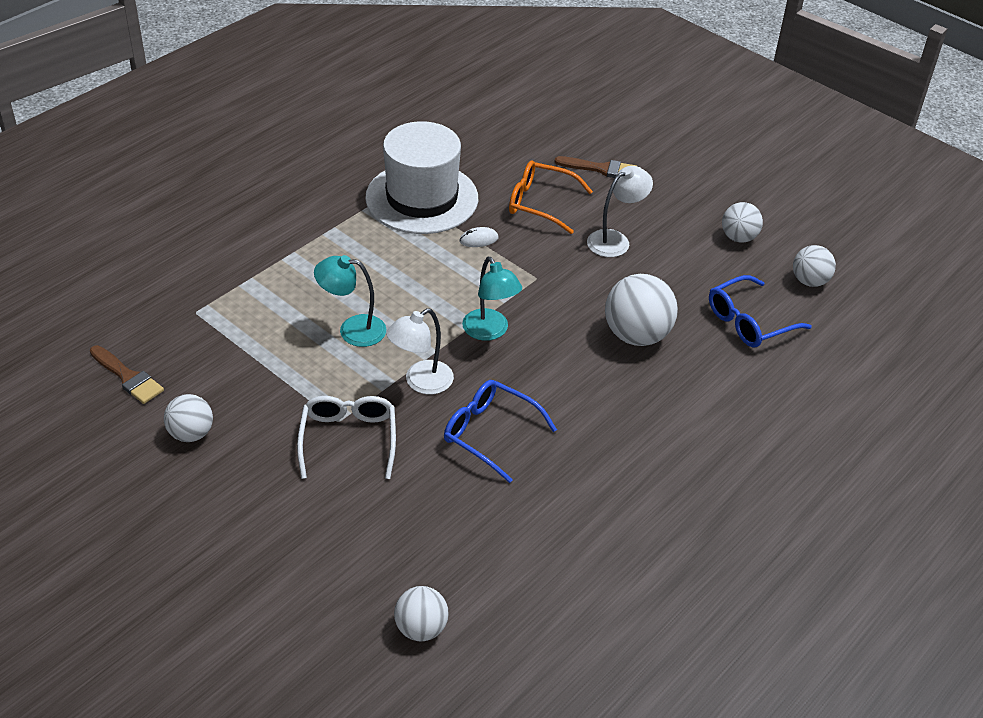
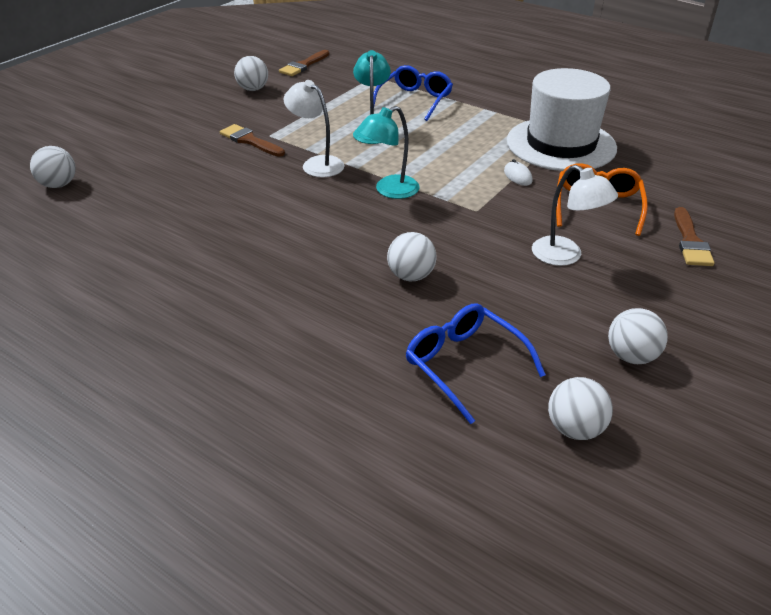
camera: 85 degrees right, 5 degrees down
(348, 439) = (250, 141): white glasses -> brown brush
(490, 433) = (259, 199): blue glasses -> blue glasses (415, 100)
(636, 335) = (411, 276): white ball -> white ball, size x0.61

